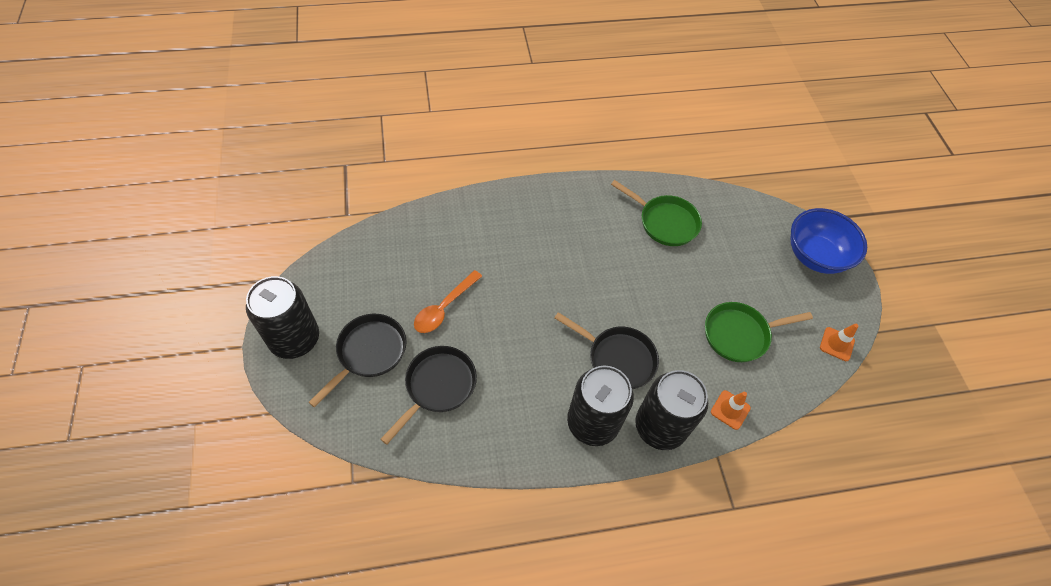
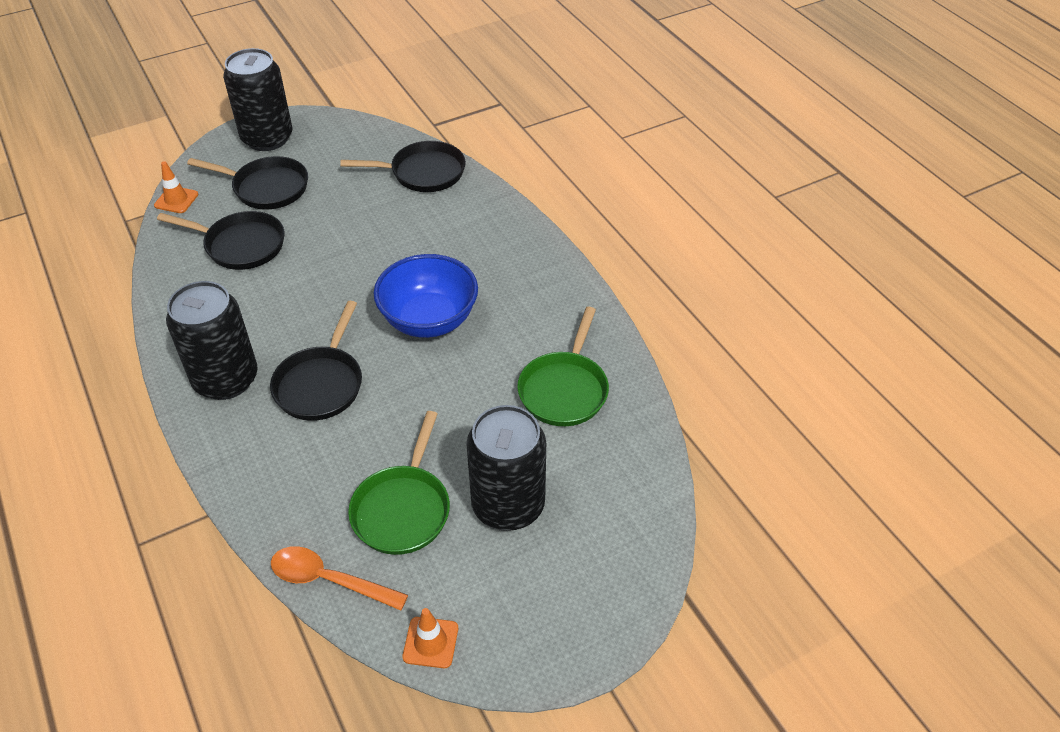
camera: 75 degrees right, 10 degrees down
(409, 237) = (423, 173): none -> black pan
(444, 308) = (340, 223): orange spoon -> orange spoon (329, 580)
(660, 427) = (235, 444): black can -> black can (508, 505)
(730, 410) = (277, 516): orange traffic cone -> orange traffic cone (176, 200)
(739, 334) = (403, 509): green pan -> green pan turned 135 degrees counterclockwise
(815, 256) = (596, 592): blue bowl -> blue bowl (429, 320)

